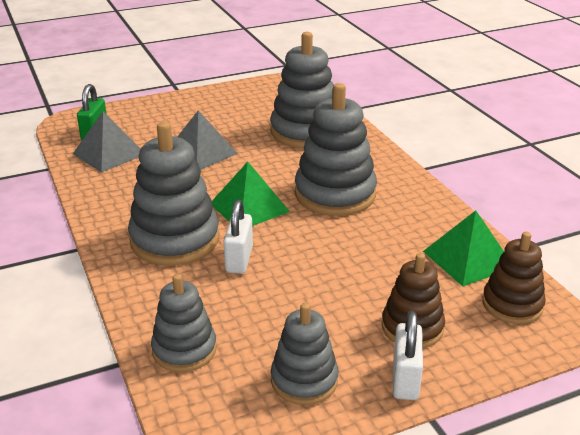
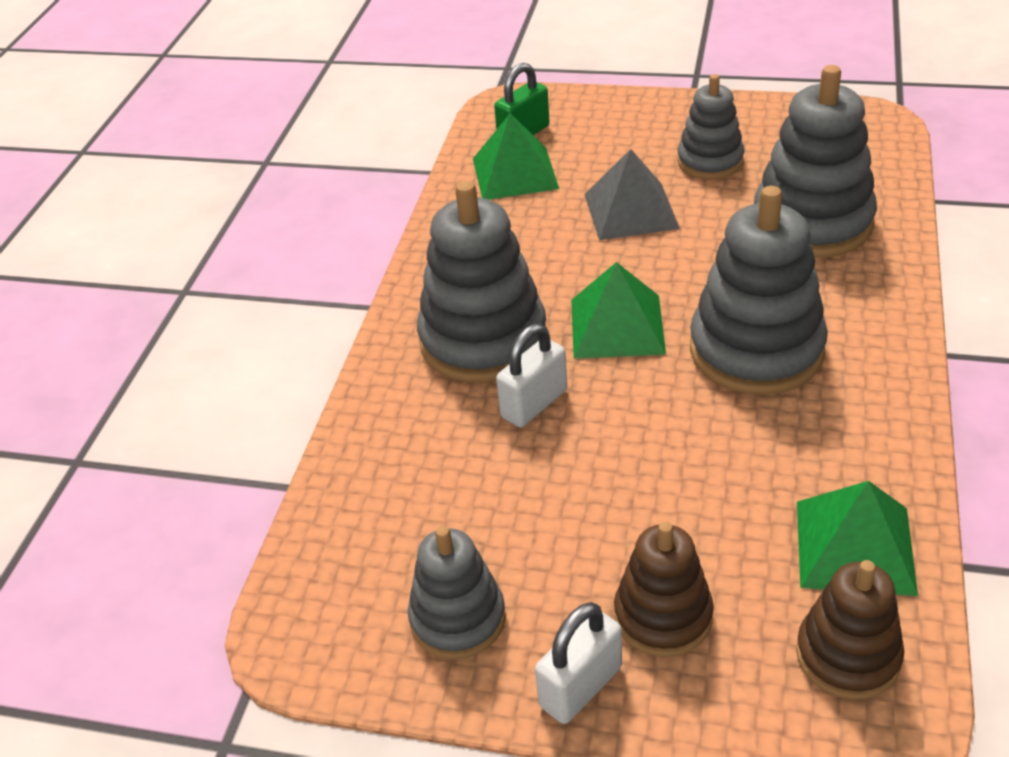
camera: 40 degrees right, 10 degrees up
(109, 154) = (515, 173): grey pyramid -> green pyramid
(184, 350) = (364, 505): grey stacking toy -> grey stacking toy (710, 161)

